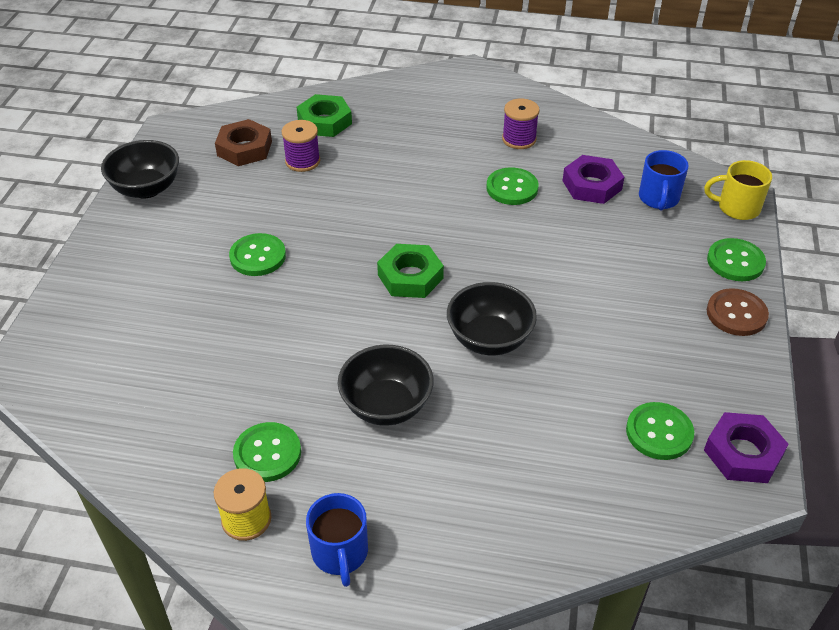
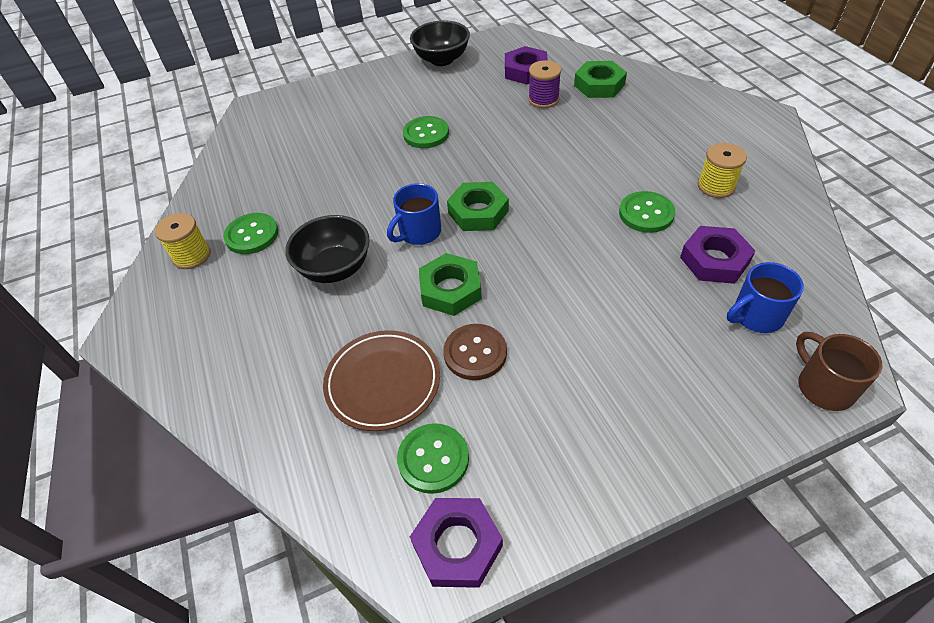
camera: 60 degrees right, 5 degrees up
(244, 148) = (525, 71): brown nut -> purple nut
(340, 553) = (186, 315): blue mug -> blue mug (419, 232)
(489, 339) = (450, 289): black bowl -> green nut
(519, 139) = (716, 186): purple spool -> yellow spool
(558, 430) = (383, 382): none -> brown plate
(735, 261) = (733, 422): green button -> none
(736, 314) = (652, 456): brown button -> brown button (475, 353)
(737, 208) = (823, 387): yellow mug -> brown mug

